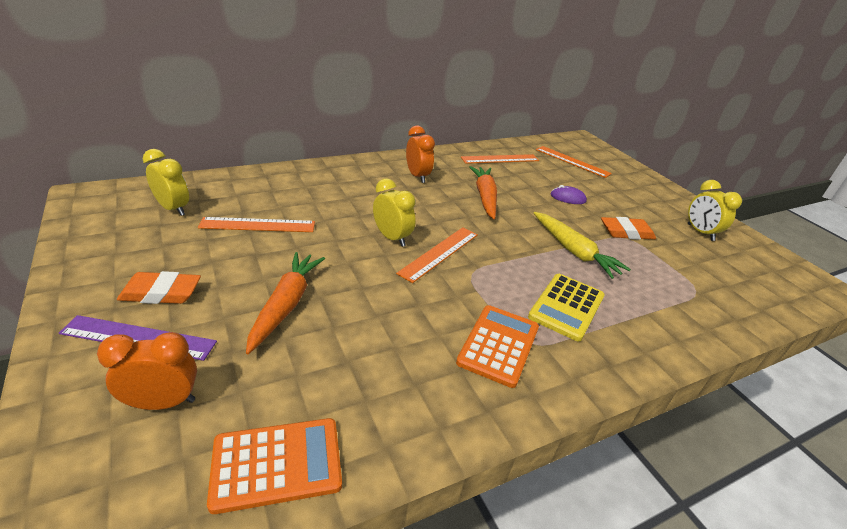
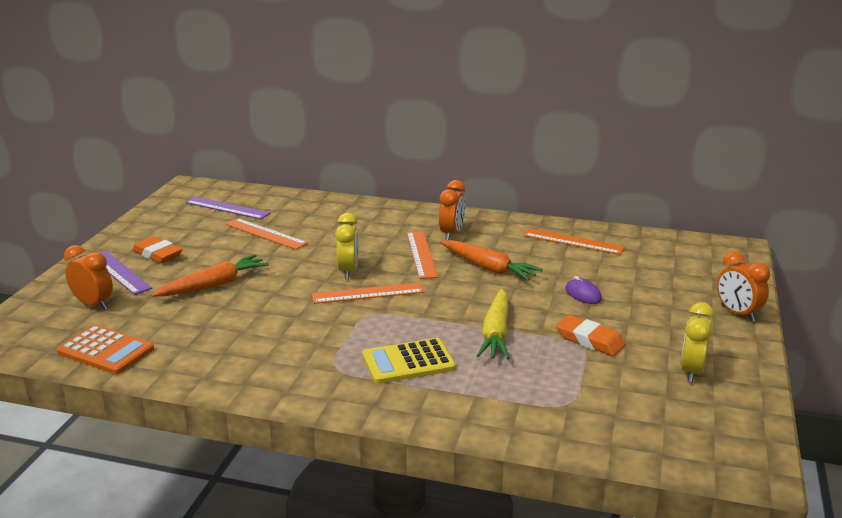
camera: 45 degrees right, 10 degrees down
(173, 209) = (227, 208): yellow clock -> purple ruler
(485, 197) = (488, 268): orange carrot -> orange carrot turned 90 degrees clockwise
(498, 345) = (311, 359): orange calculator -> none
(572, 161) = (666, 266): orange ruler -> orange ruler (421, 254)
(651, 182) = (737, 313): none -> orange clock

